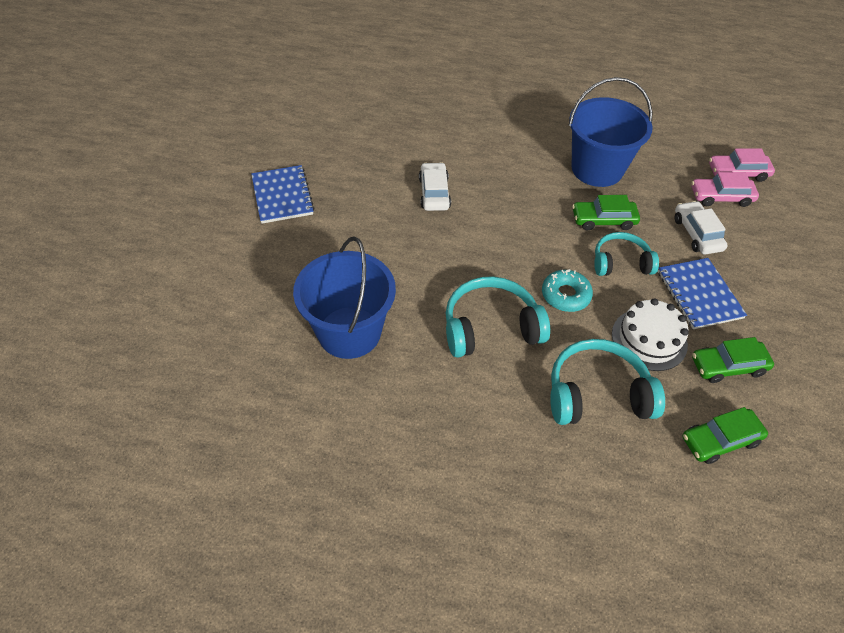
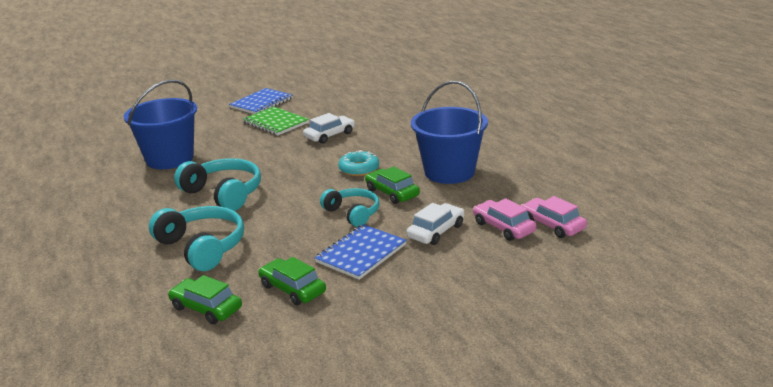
camera: 55 degrees right, 25 degrees down
(353, 211) = (276, 123): none -> green notebook
(565, 295) = (288, 206): turquoise donut -> turquoise donut (359, 169)
(649, 339) = (282, 249): white cake -> none

